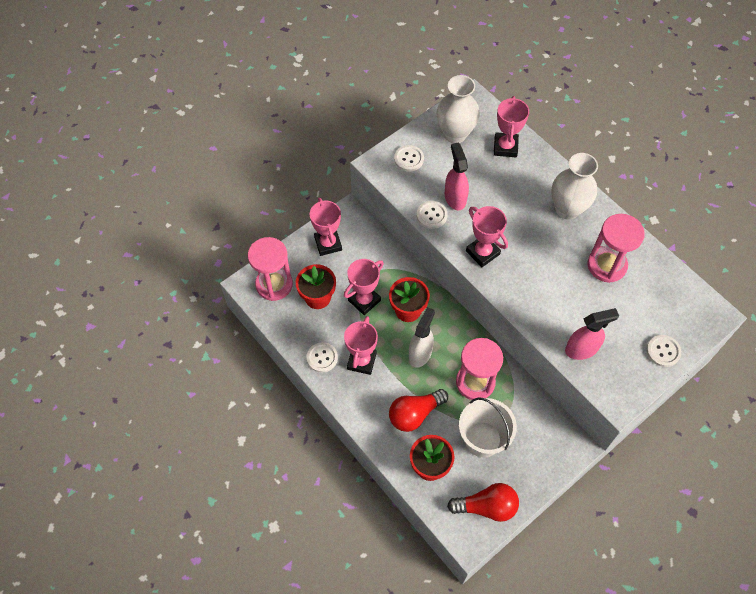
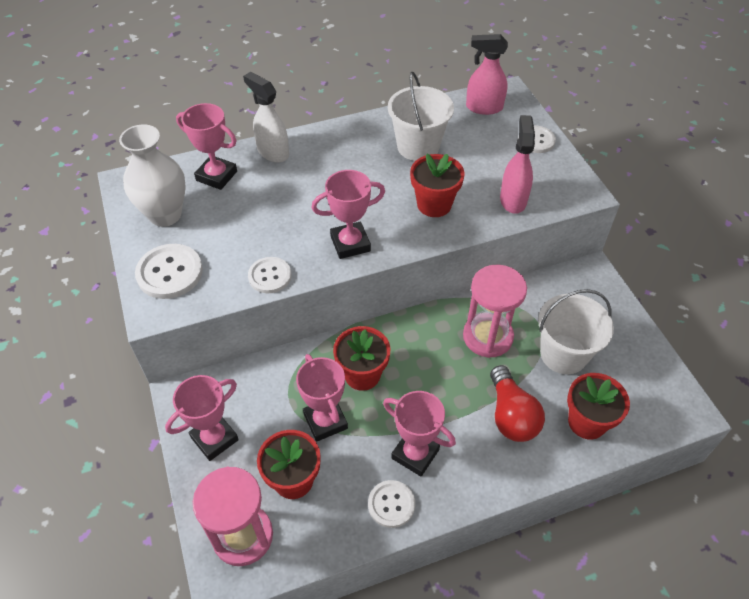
camera: 70 degrees left, 10 degrees down
(328, 244) = (214, 438): pink trophy -> pink trophy turned 45 degrees counterclockwise
(409, 159) = (169, 273): white button -> white button, size x1.52
(420, 353) = (428, 381): white spray bottle -> white spray bottle (272, 152)
(455, 197) = (257, 245): pink spray bottle -> pink spray bottle (483, 107)
(486, 507) = (650, 379): red light bulb -> none
(548, 295) = (434, 204): none -> red flower pot
(567, 209) = (332, 153): white vase -> none
(606, 265) = (418, 146): pink hourglass -> white bucket

